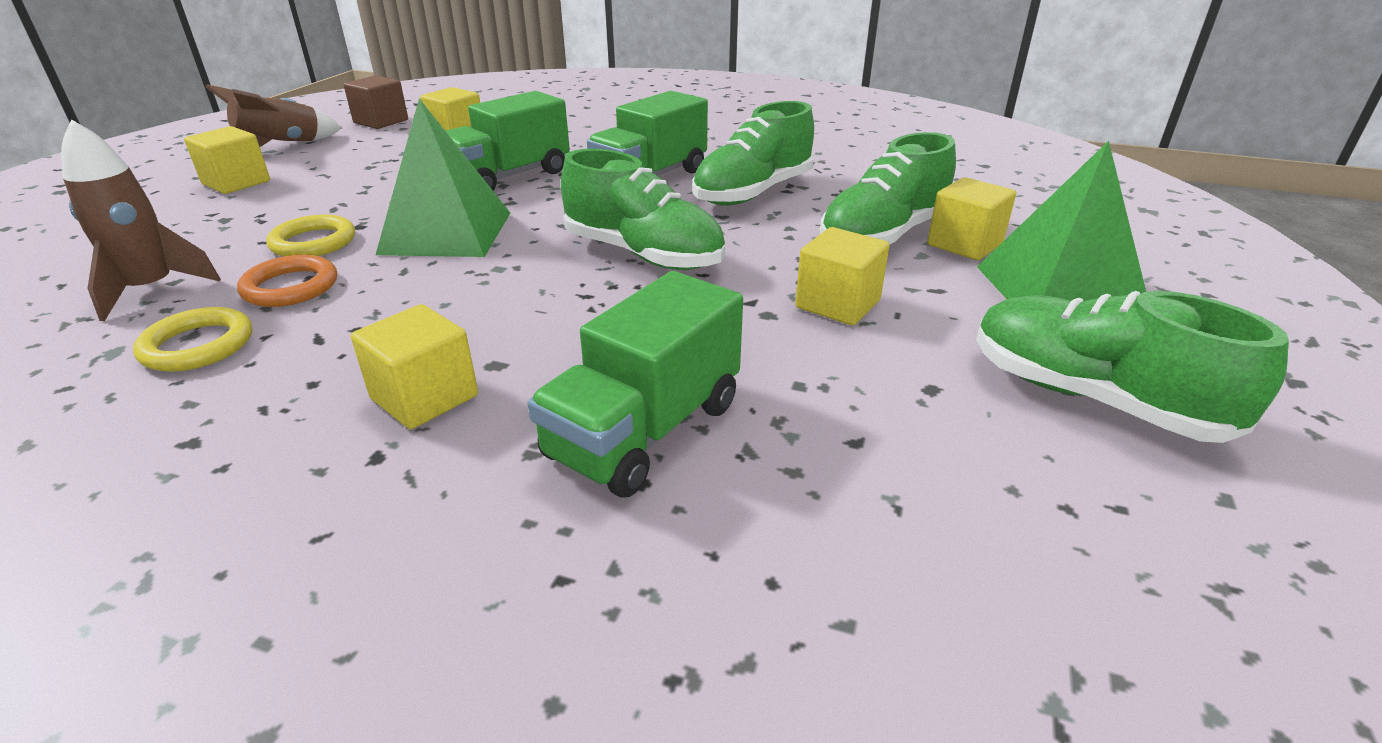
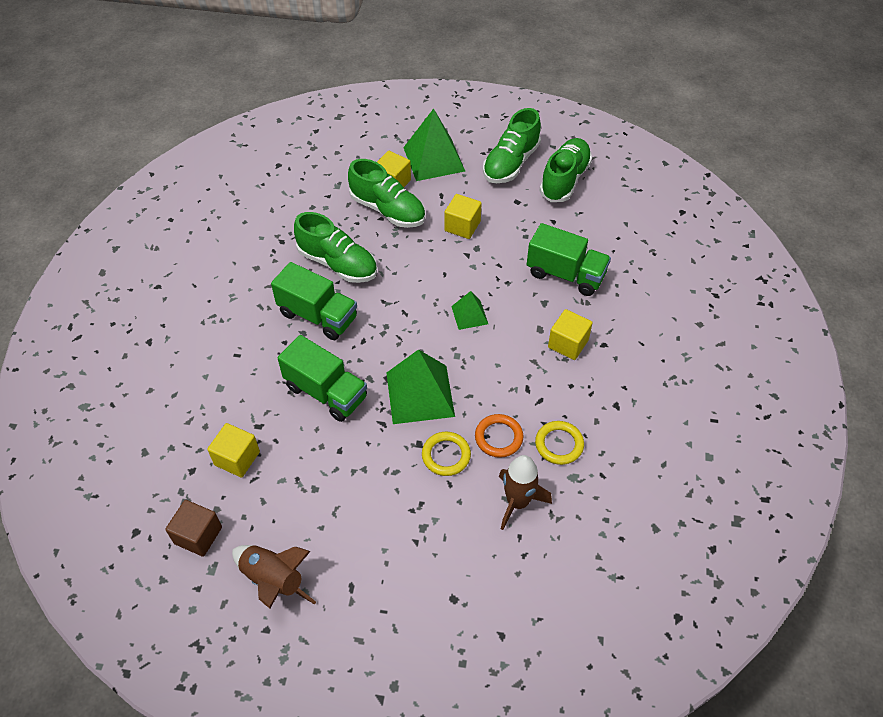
camera: 100 degrees left, 20 degrees up
(236, 183) = (359, 562): yellow cube -> none
(584, 288) = (469, 315): none -> green pyramid
(643, 254) = (429, 299): green shoe -> green shoe (564, 180)

